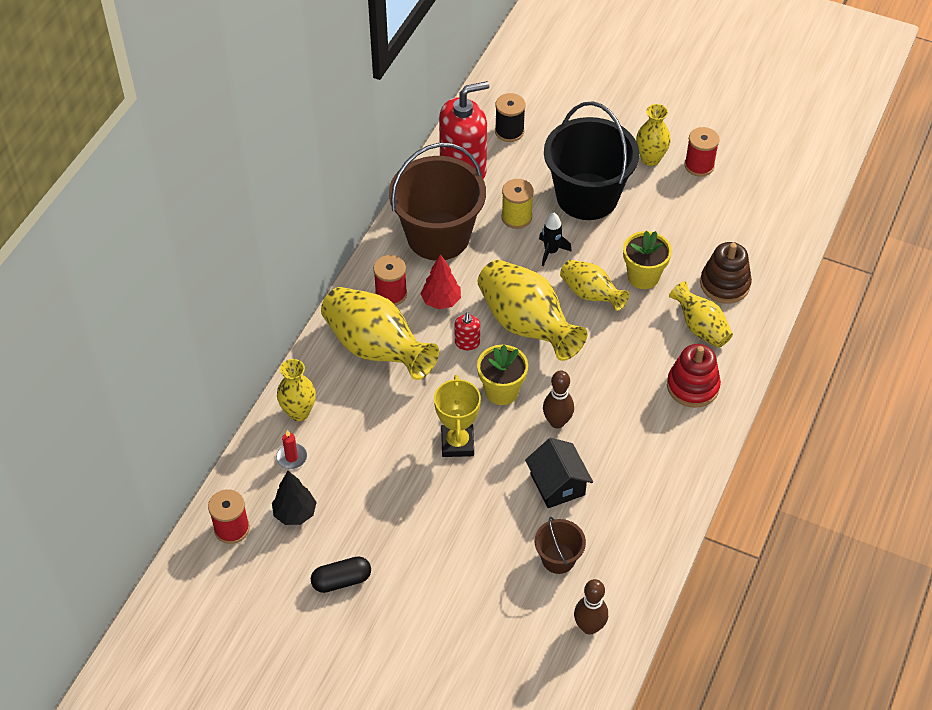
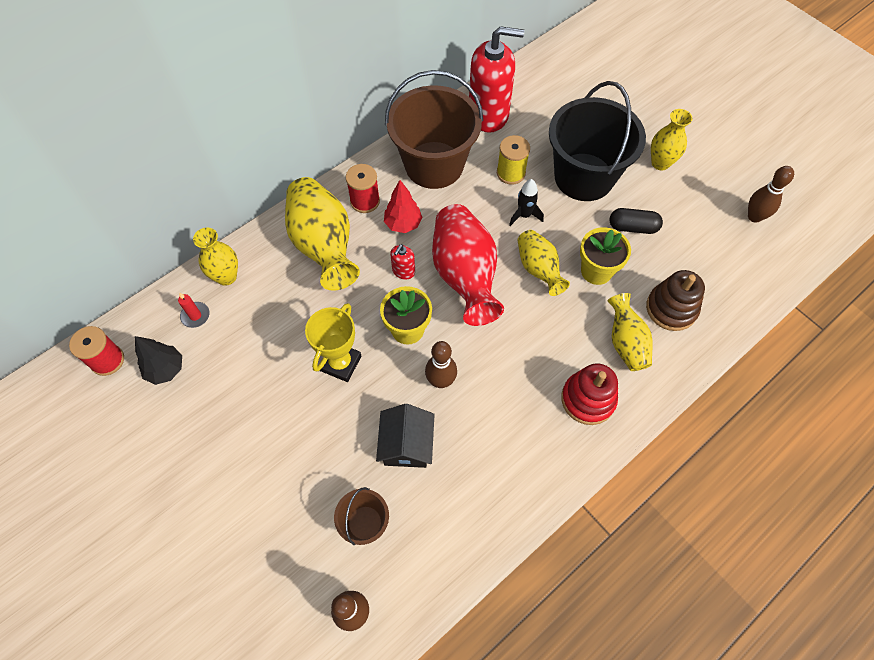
camera: 25 degrees right, 10 degrees up
(341, 580) = (164, 453): black capsule -> black capsule (633, 227)
(509, 131) = (546, 95): black spool -> none
(526, 325) = (464, 276): yellow vase -> red vase
(699, 165) = (703, 185): red spool -> none
(757, 178) = (754, 217): none -> brown bowling pin

